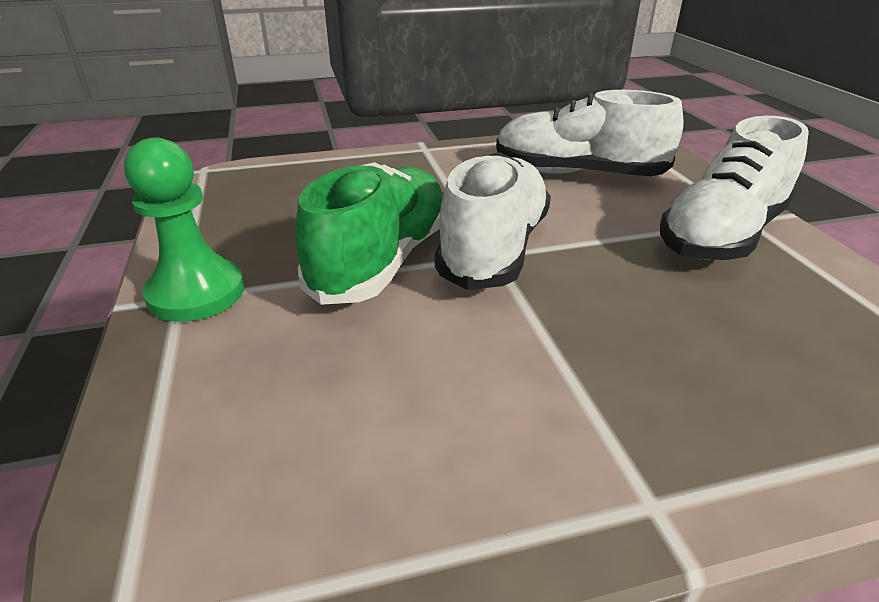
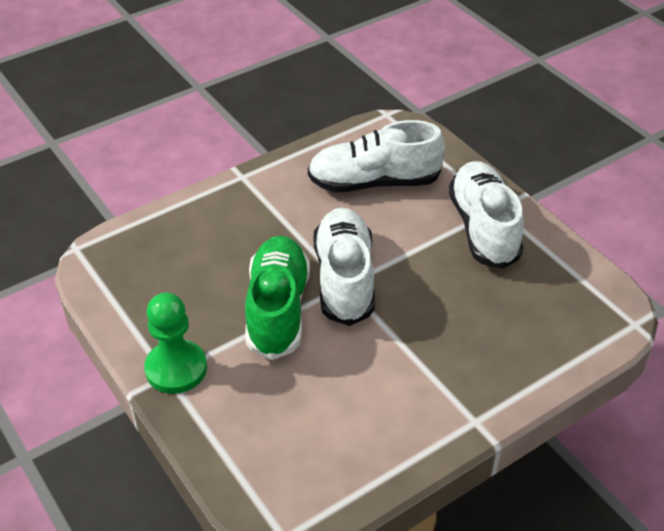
camera: 20 degrees left, 10 degrees up
(721, 235) = (483, 228): white shoe -> white shoe turned 150 degrees clockwise

